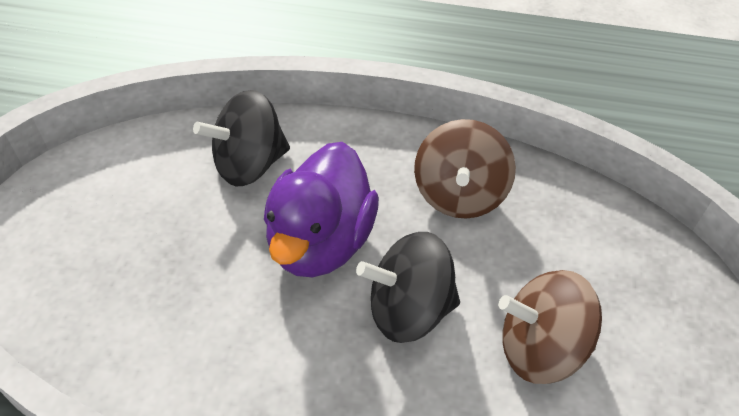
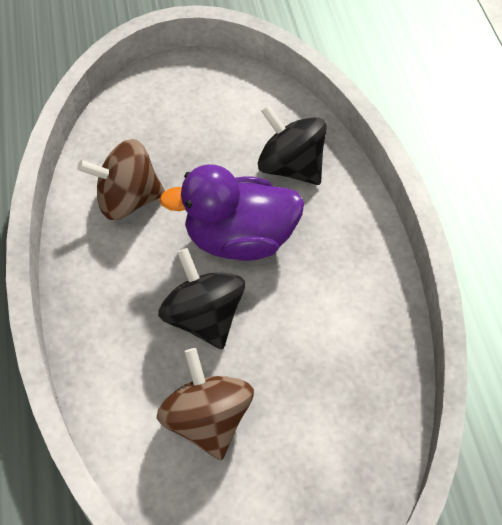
camera: 70 degrees right, 5 degrees up
(459, 194) = (337, 320): brown spinning top -> brown spinning top (127, 200)

